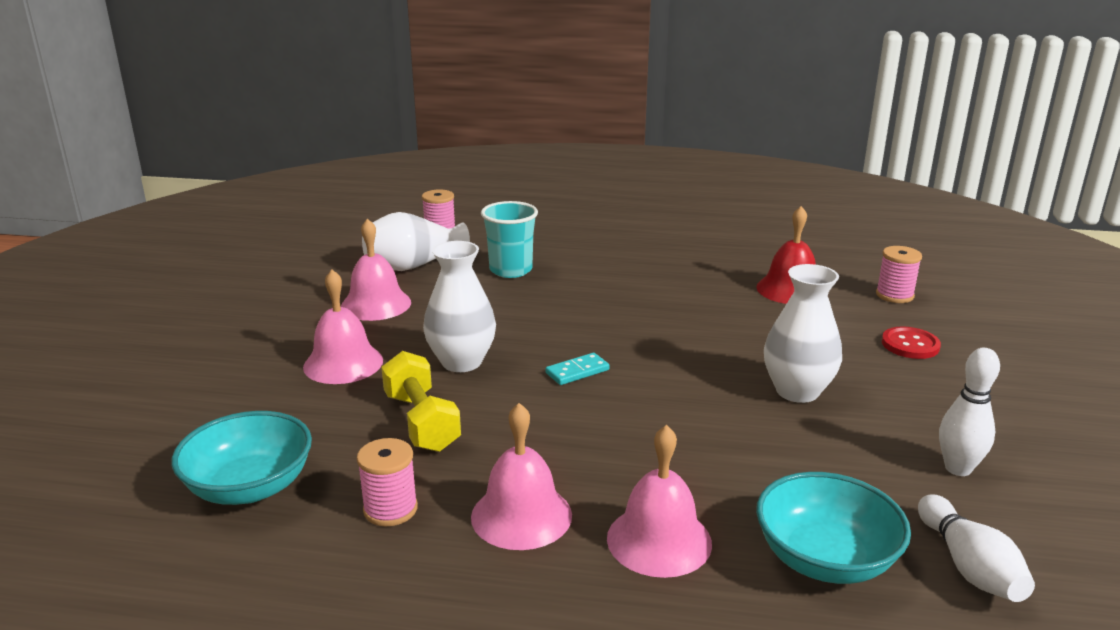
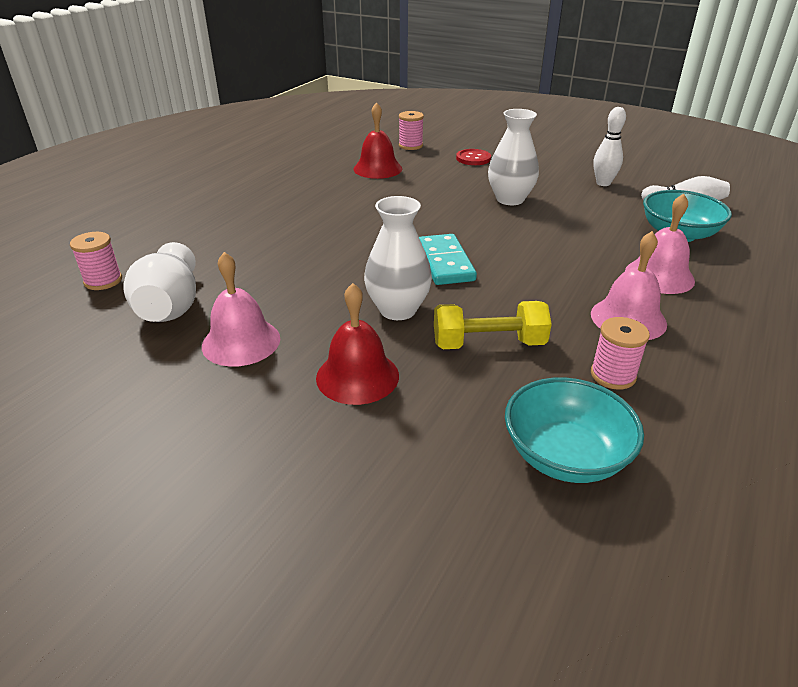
camera: 70 degrees left, 10 degrees up
(343, 363) = (357, 376): pink bell -> red bell
(511, 270) = (239, 258): turquoise cup -> none
(577, 371) = (444, 262): turquoise domino -> turquoise domino, size x1.74

